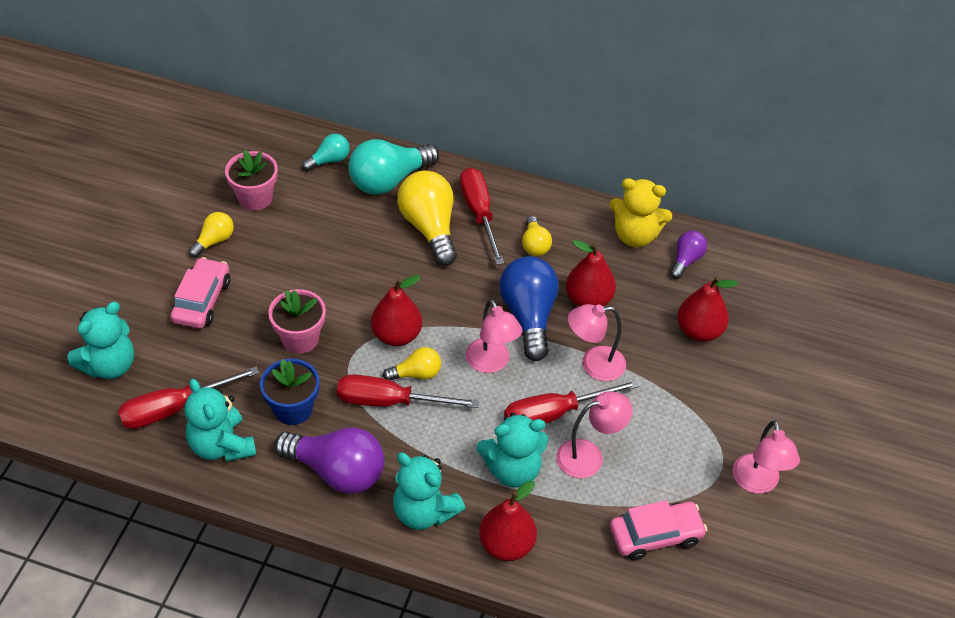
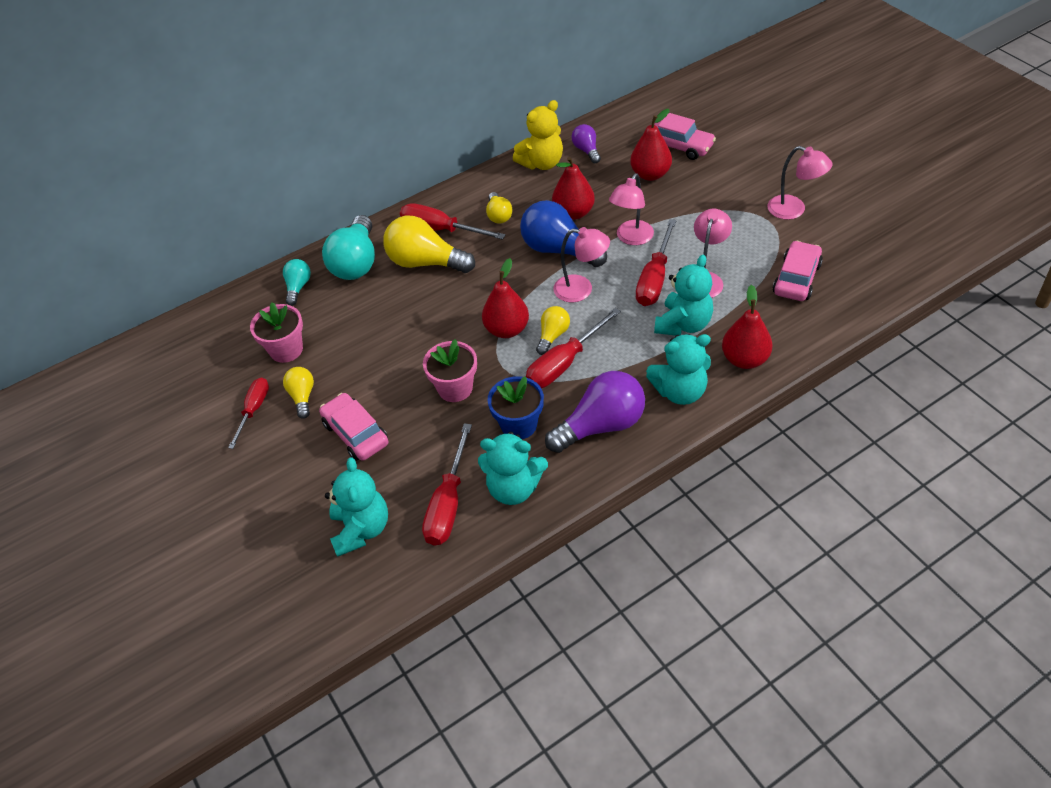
camera: 45 degrees left, 0 degrees up
(178, 219) = (254, 410): none -> red screwdriver
(535, 245) = (498, 215): yellow light bulb -> yellow light bulb turned 45 degrees clockwise
(766, 333) = (680, 146): none -> pink car

